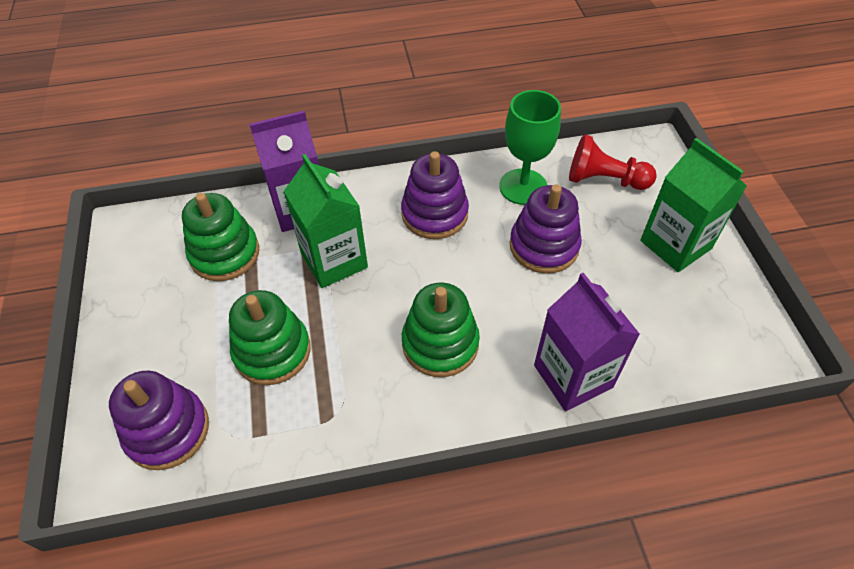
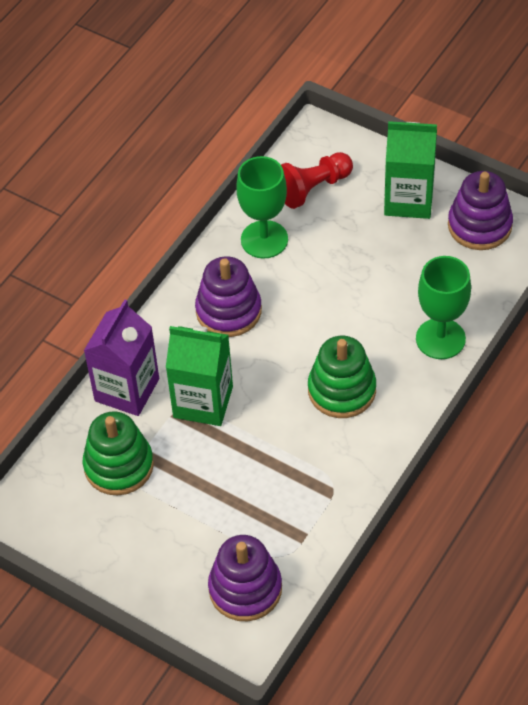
camera: 45 degrees left, 0 degrees up
(272, 351) = (244, 490): green stacking toy -> none
(544, 246) = (329, 271): purple stacking toy -> purple stacking toy (479, 225)
(573, 376) = (440, 339): purple carton -> green goblet

